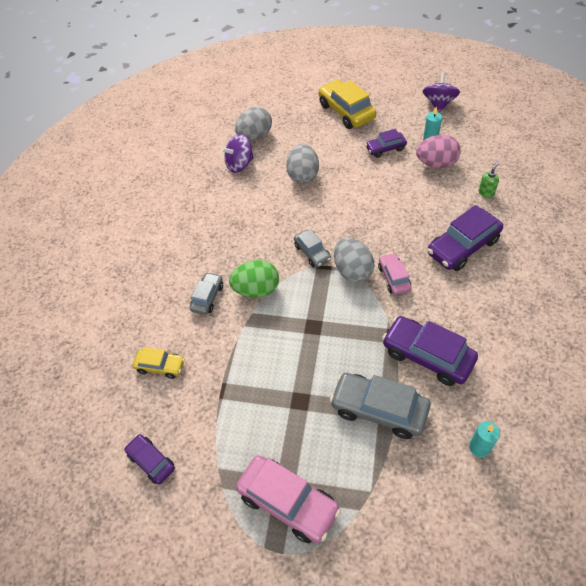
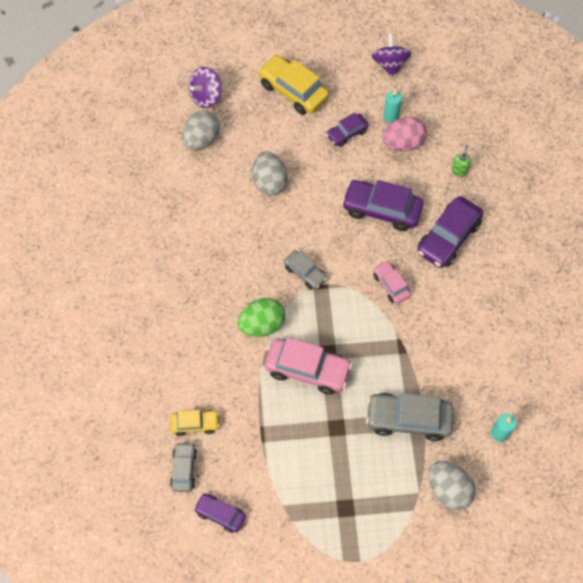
camera: 20 degrees left, 10 degrees up
(207, 297) = (215, 343): grey car -> grey car (184, 469)
(239, 164) = (197, 180): purple spinning top -> purple spinning top (206, 96)
(288, 502) = (352, 519): pink car -> pink car (307, 369)
(352, 271) = (350, 285): grey egg -> grey egg (448, 490)
(427, 356) = (439, 359): purple car -> purple car (381, 210)

